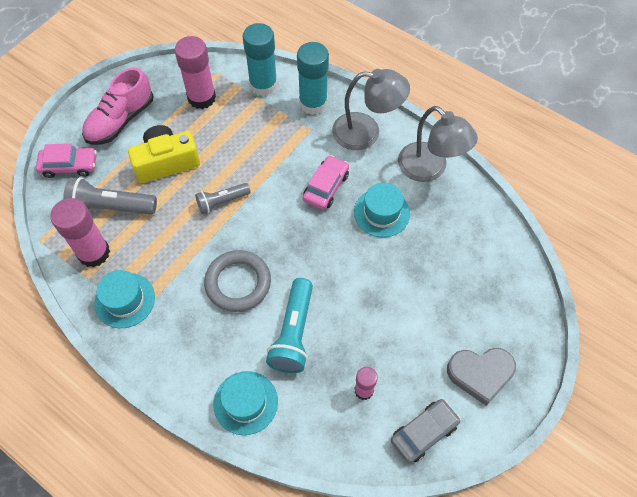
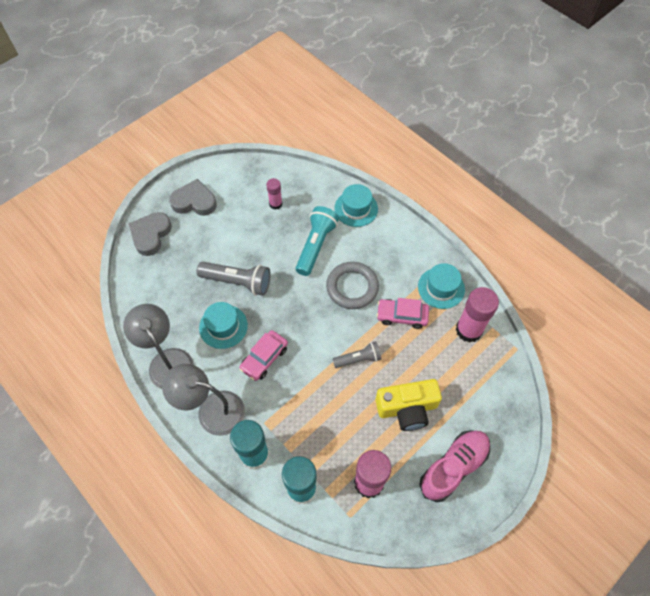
camera: 170 degrees left, 0 degrees up
(69, 166) = (500, 420): pink car -> pink car (402, 316)
(110, 207) = (457, 370): grey flashlight -> grey flashlight (238, 282)
(424, 432) = (244, 176): grey car -> none
(516, 312) = (151, 235): none -> grey heart

